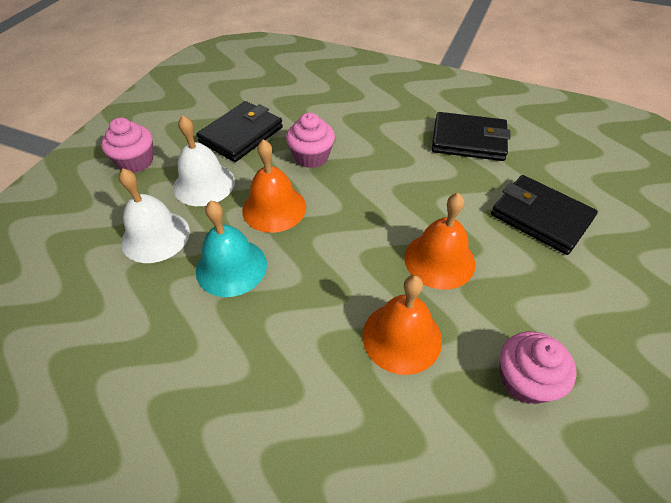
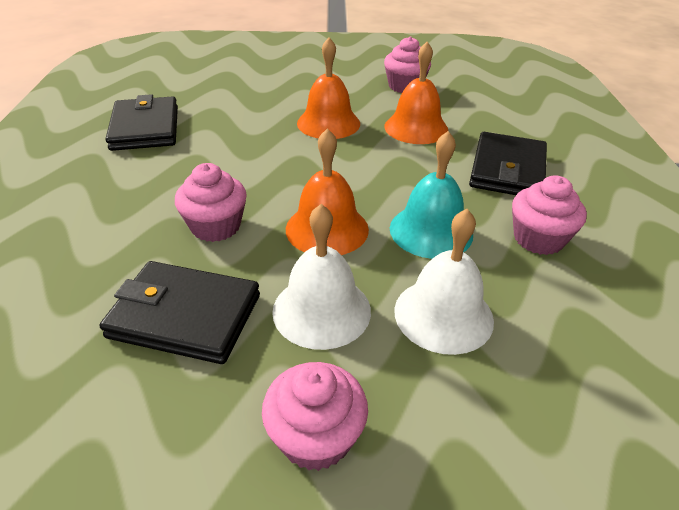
camera: 115 degrees left, 10 degrees down
(170, 338) = (538, 239): none -> pink cupcake
(540, 217) = (249, 89): black wallet -> black wallet (507, 170)

